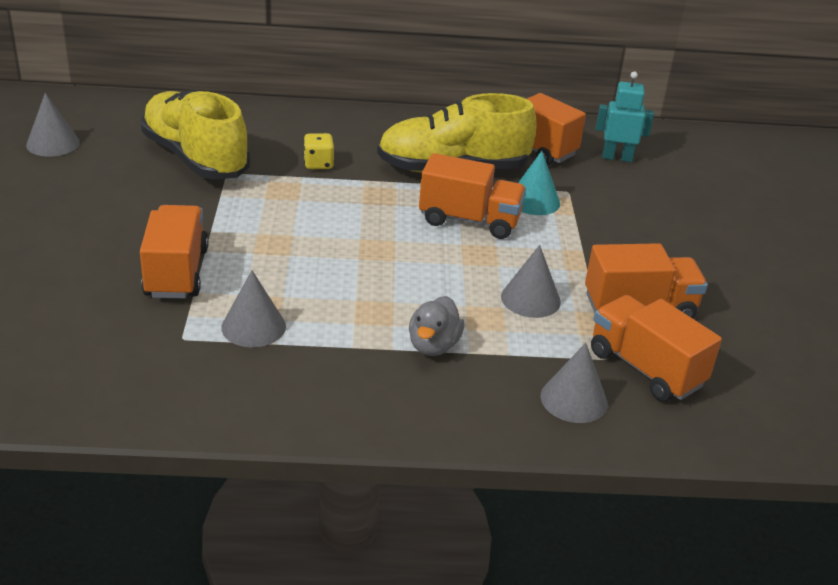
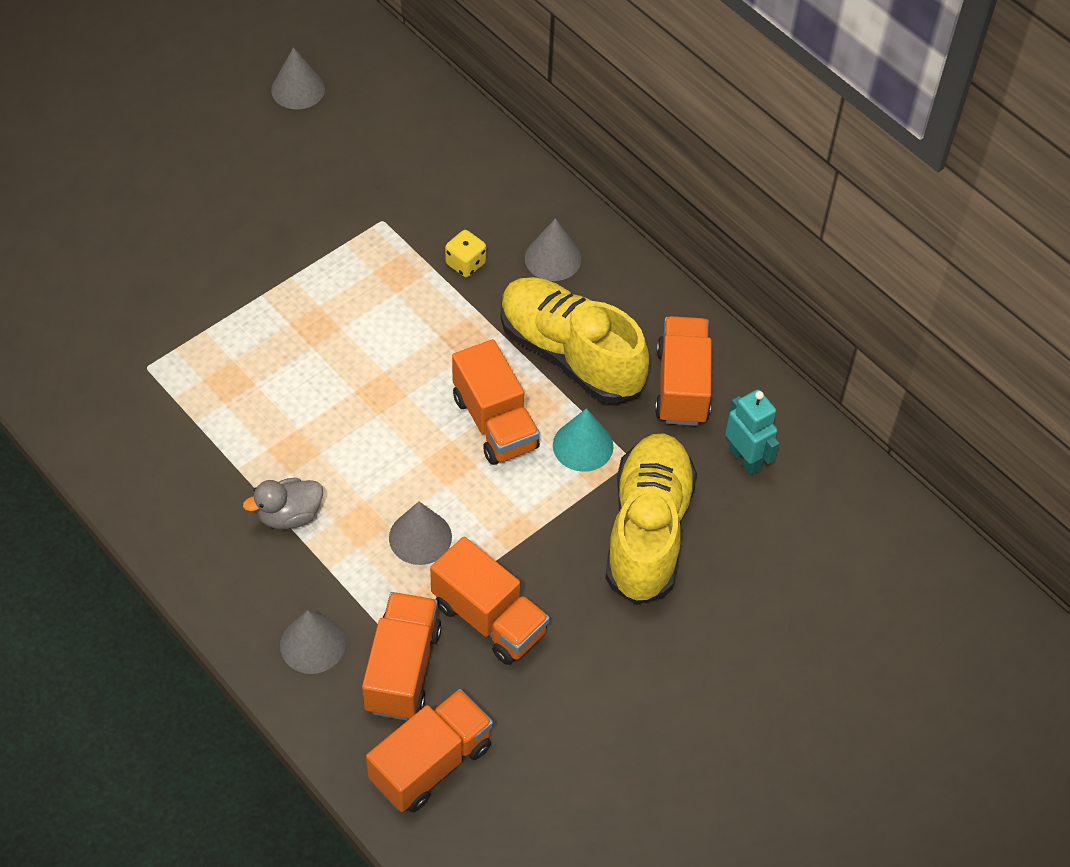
camera: 50 degrees right, 20 degrees up
(176, 273) = (215, 301): orange truck -> orange truck (431, 763)
(195, 158) = (380, 184): yellow shoe -> yellow shoe (647, 531)
(253, 327) = (200, 395): grey cone -> grey cone (552, 258)

